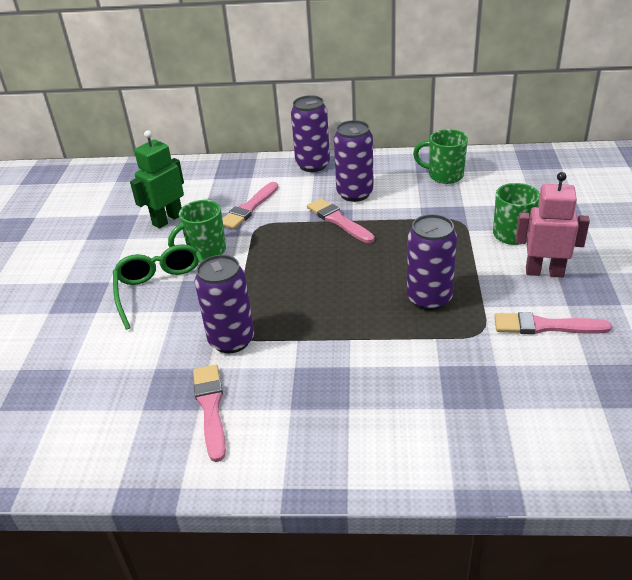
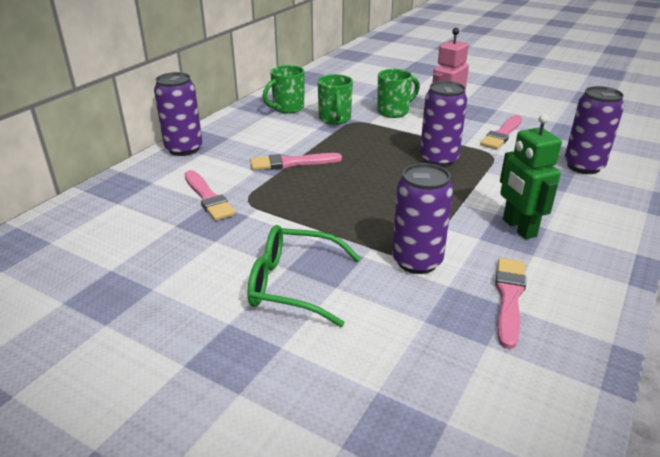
camera: 65 degrees left, 5 degrees down
(167, 220) = (155, 251): green robot -> green robot (518, 228)
(205, 251) = (251, 241): green mug -> green mug (335, 119)
(210, 407) = (509, 297): pink brush -> pink brush turned 90 degrees clockwise
(355, 193) = (260, 145): purple can -> purple can (583, 166)

